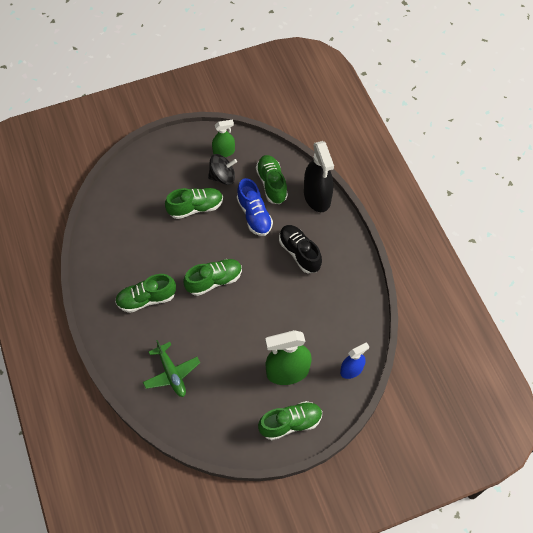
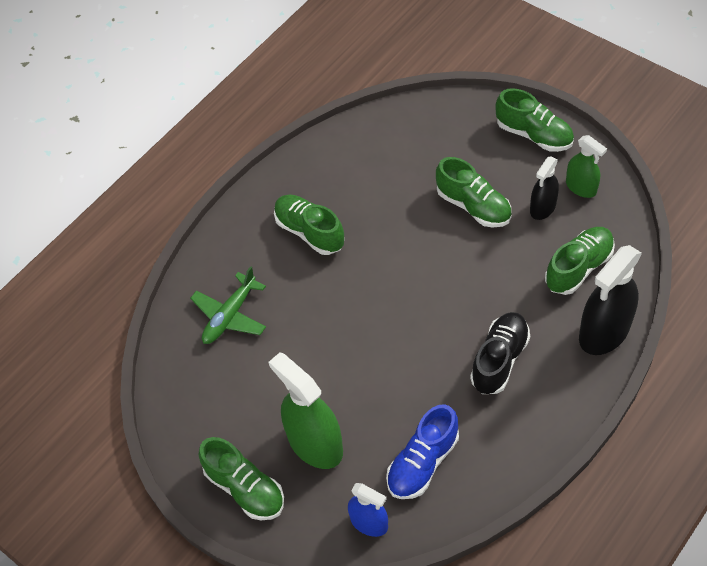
camera: 65 degrees right, 5 degrees down
(214, 281) = (385, 286): green shoe -> green shoe (534, 134)
(222, 177) = (542, 207): black spinning top -> black spray bottle
(254, 215) = (515, 275): blue shoe -> blue shoe (422, 462)

